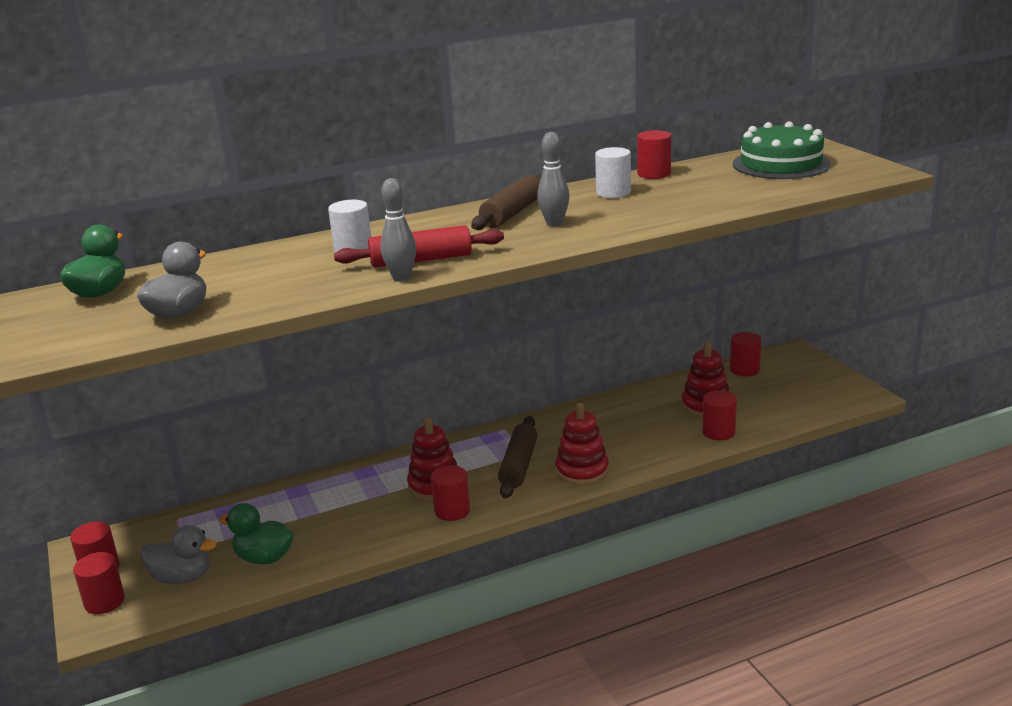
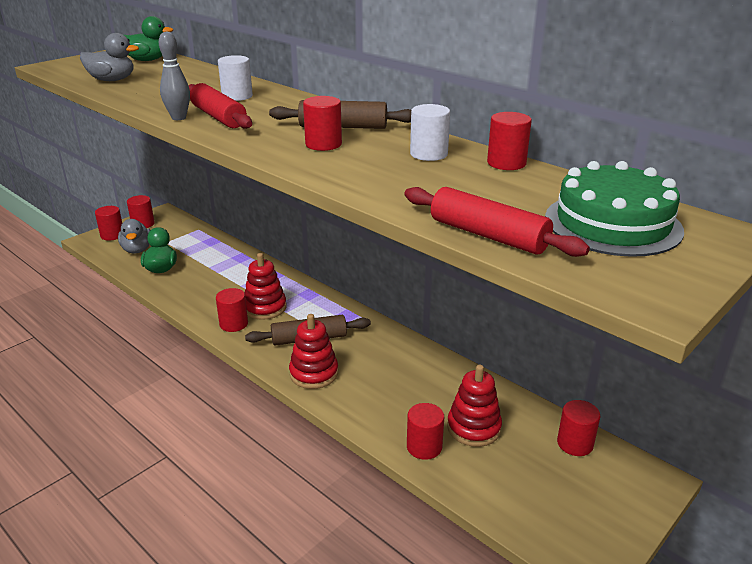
camera: 65 degrees right, 5 degrees up
(554, 223) = (323, 144): grey bowling pin -> red cylinder
(782, 194) = (488, 235): none -> red rolling pin

